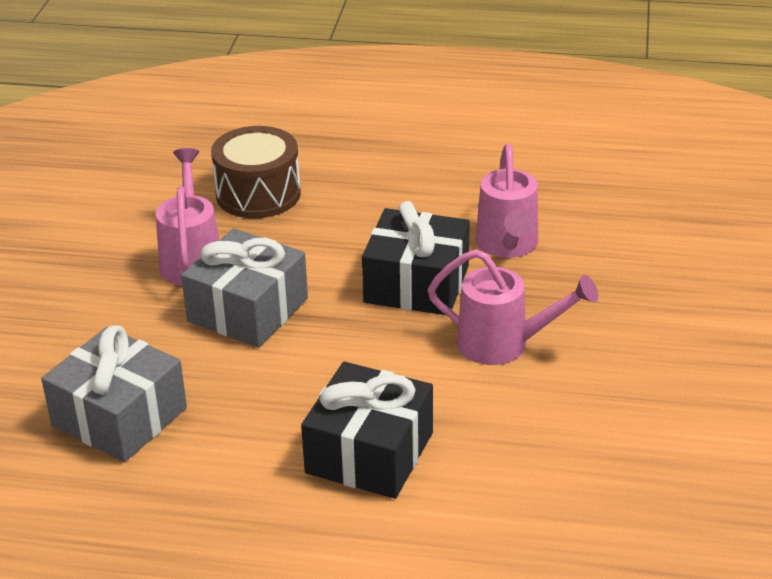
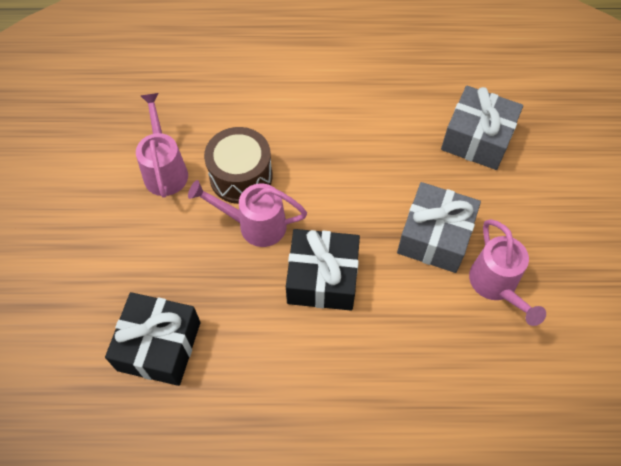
camera: 170 degrees right, 25 degrees up
(258, 194) = (477, 378): brown drum -> brown drum (241, 176)
(369, 453) = (325, 131): black gift -> black gift (159, 346)
(507, 245) = (259, 333): pink watering can -> pink watering can (165, 170)

